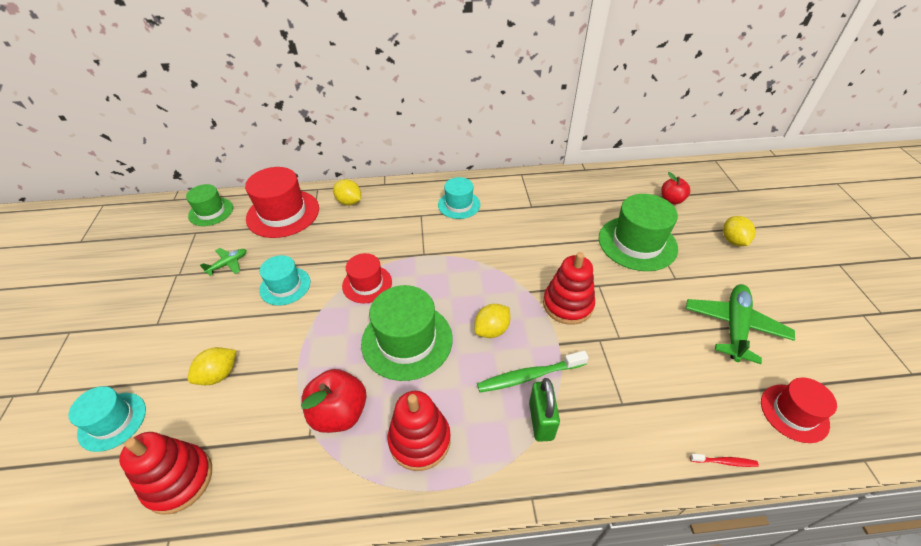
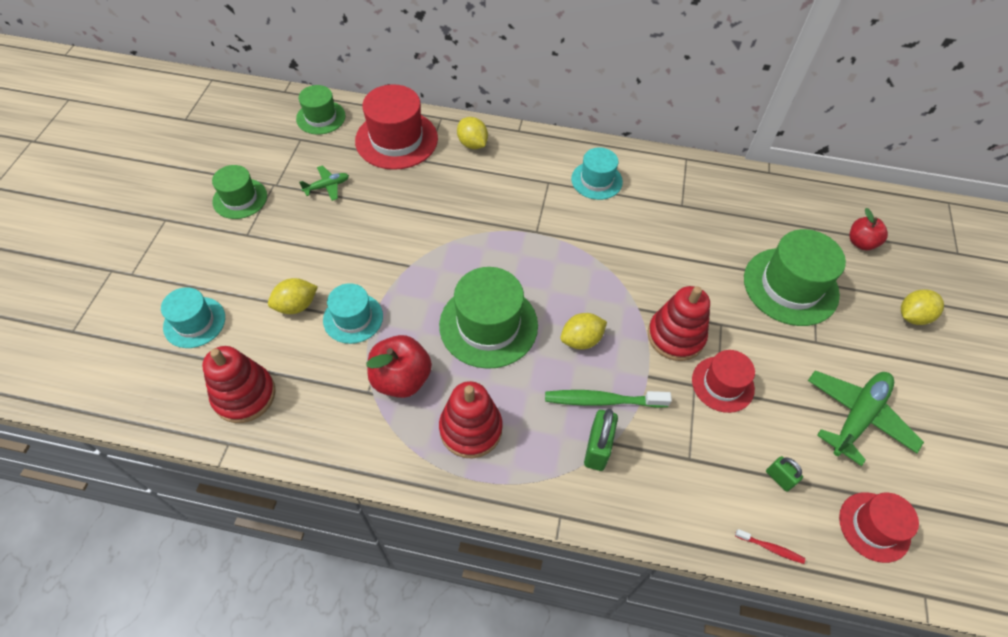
camera: 15 degrees right, 10 degrees up
(145, 294) = (240, 198): none -> green hat
(285, 286) = (379, 228): turquoise hat -> turquoise hat (353, 318)
(367, 284) = (465, 250): red hat -> red hat (722, 384)
(701, 396) = (779, 478): none -> green padlock
(733, 241) = (912, 316): yellow lemon -> yellow lemon turned 45 degrees clockwise

